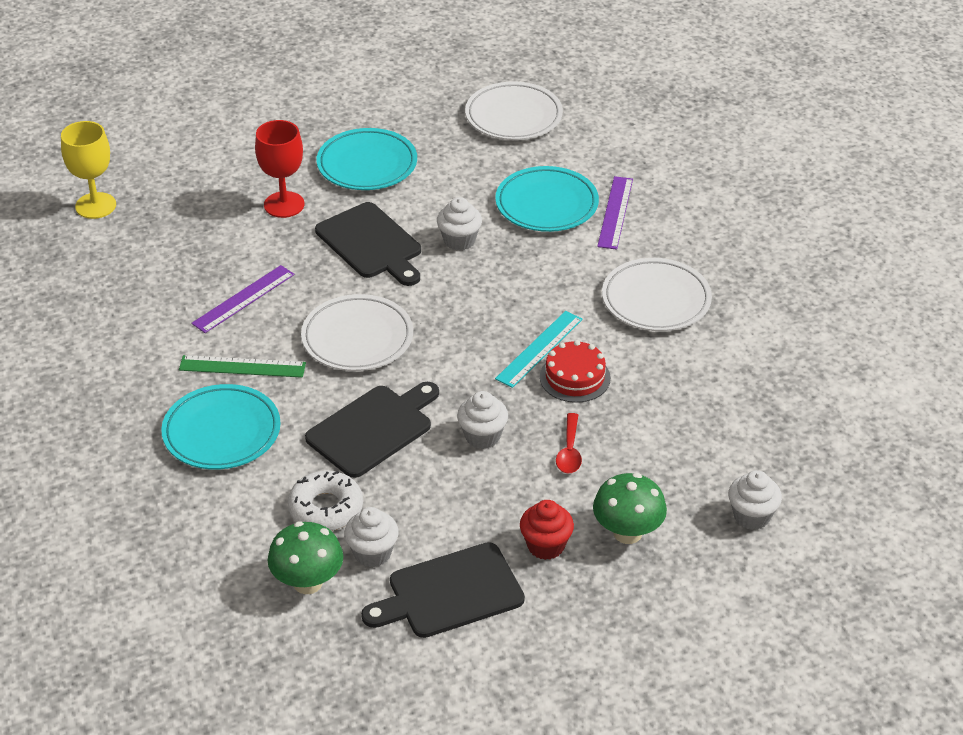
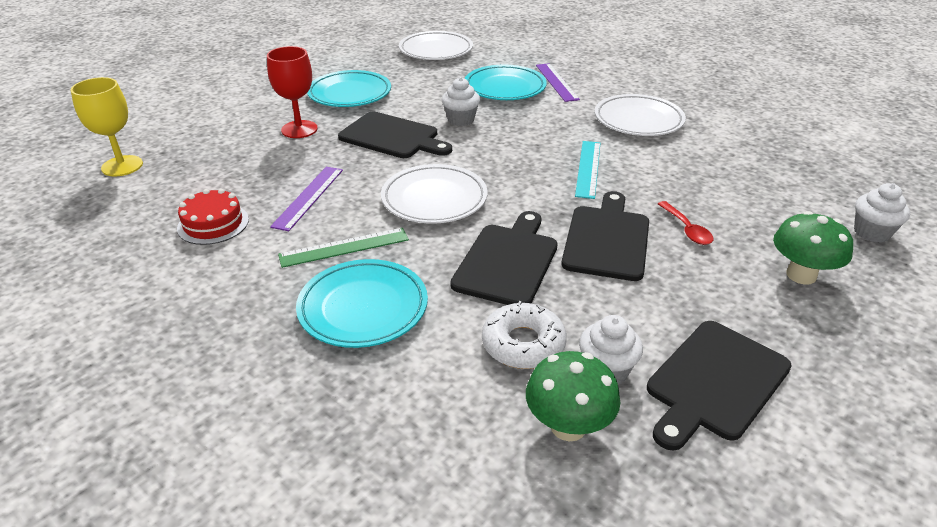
camera: 25 degrees left, 5 degrees down
(482, 436) = (607, 239): white cupcake -> black cutting board
(546, 546) = (750, 308): red cupcake -> none
(575, 377) = (634, 179): red cake -> red cake (213, 224)

